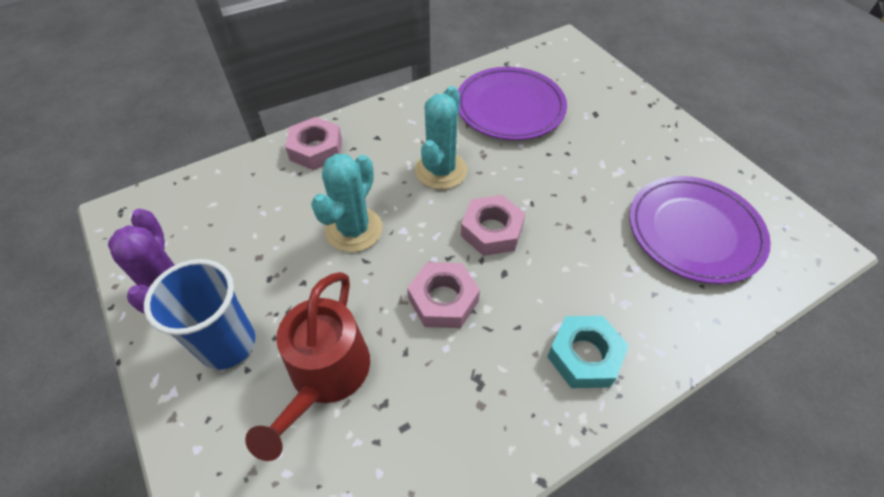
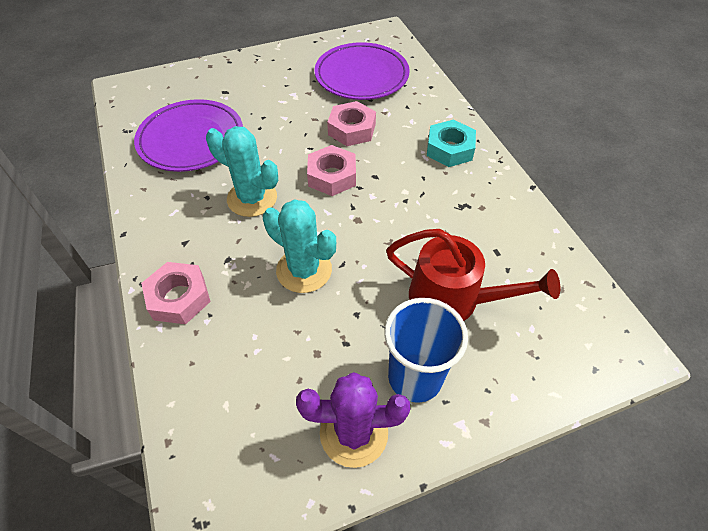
camera: 80 degrees left, 0 degrees up
(443, 300) = (393, 215): pink nut -> pink nut (351, 129)

